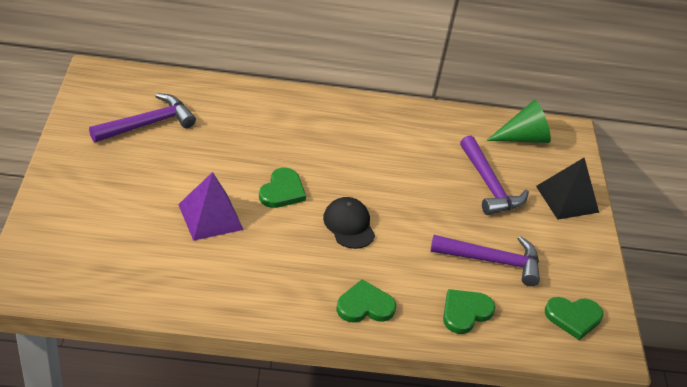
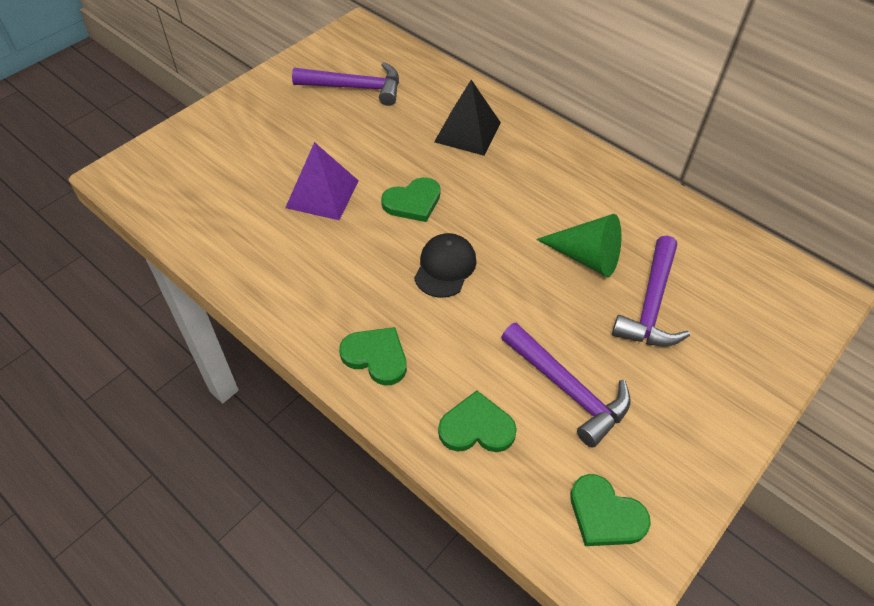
camera: 45 degrees right, 10 degrees up
(523, 138) = (752, 272): green cone -> green cone (586, 257)
(567, 199) = (742, 370): black pyramid -> black pyramid (467, 132)

